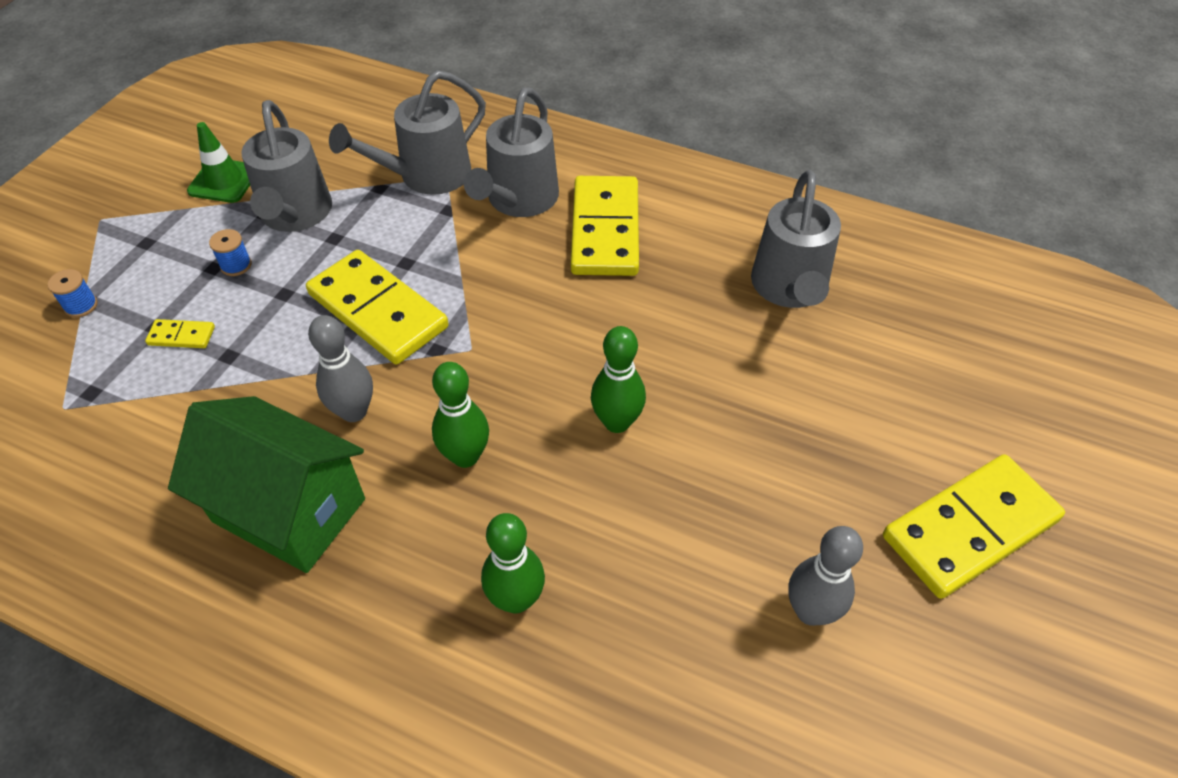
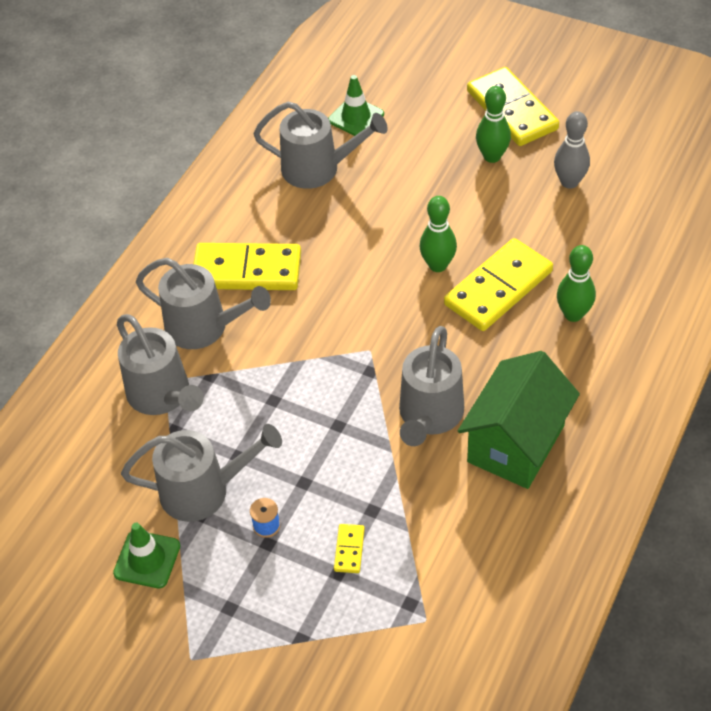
camera: 85 degrees left, 0 degrees up
(81, 306) = (309, 640): blue spool -> none
(354, 411) = (429, 416): grey bowling pin -> grey watering can
(377, 311) = (327, 413): yellow domino -> yellow domino (498, 288)
(465, 456) = (467, 346): green bowling pin -> green bowling pin (492, 156)
(900, 325) = (356, 117): none -> green traffic cone

